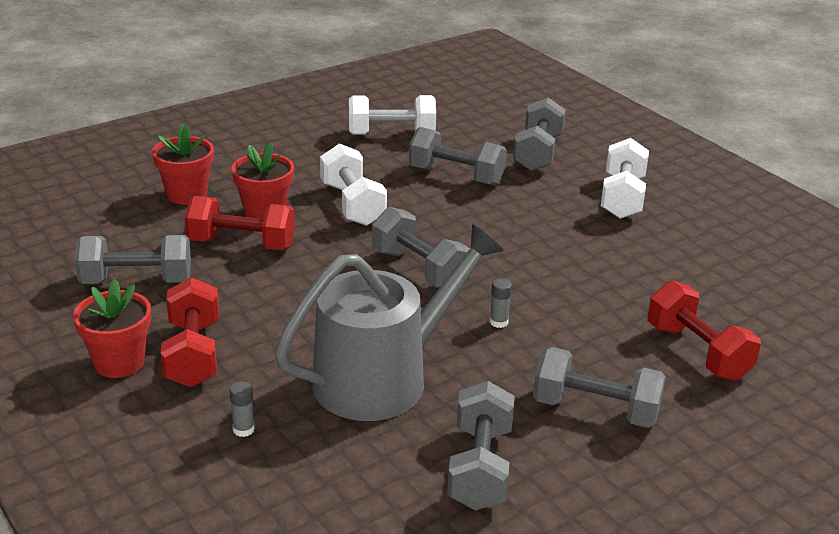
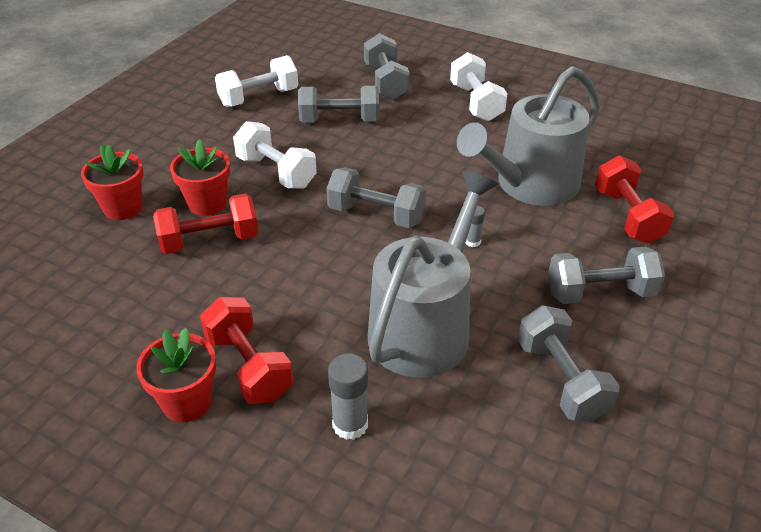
camera: 25 degrees left, 10 degrees up
(136, 281) = (140, 311): grey dumbbell -> none
(243, 429) = (350, 424): grey glue stick -> grey glue stick, size x1.75
(611, 290) = (530, 185): none -> grey watering can
(697, 352) = (627, 216): red dumbbell -> red dumbbell turned 45 degrees clockwise

